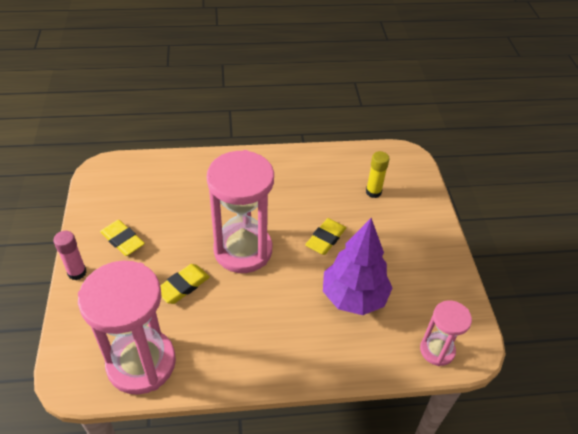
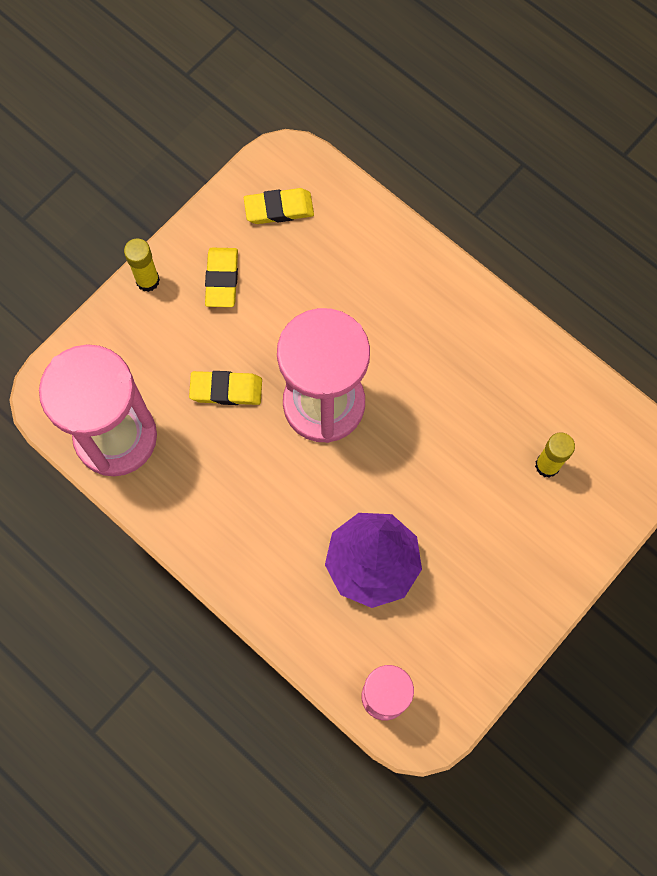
camera: 50 degrees right, 25 degrees up
(77, 272) = (147, 280): pink glue stick -> yellow glue stick
(325, 239) = (422, 472): yellow eraser -> yellow eraser (279, 209)

